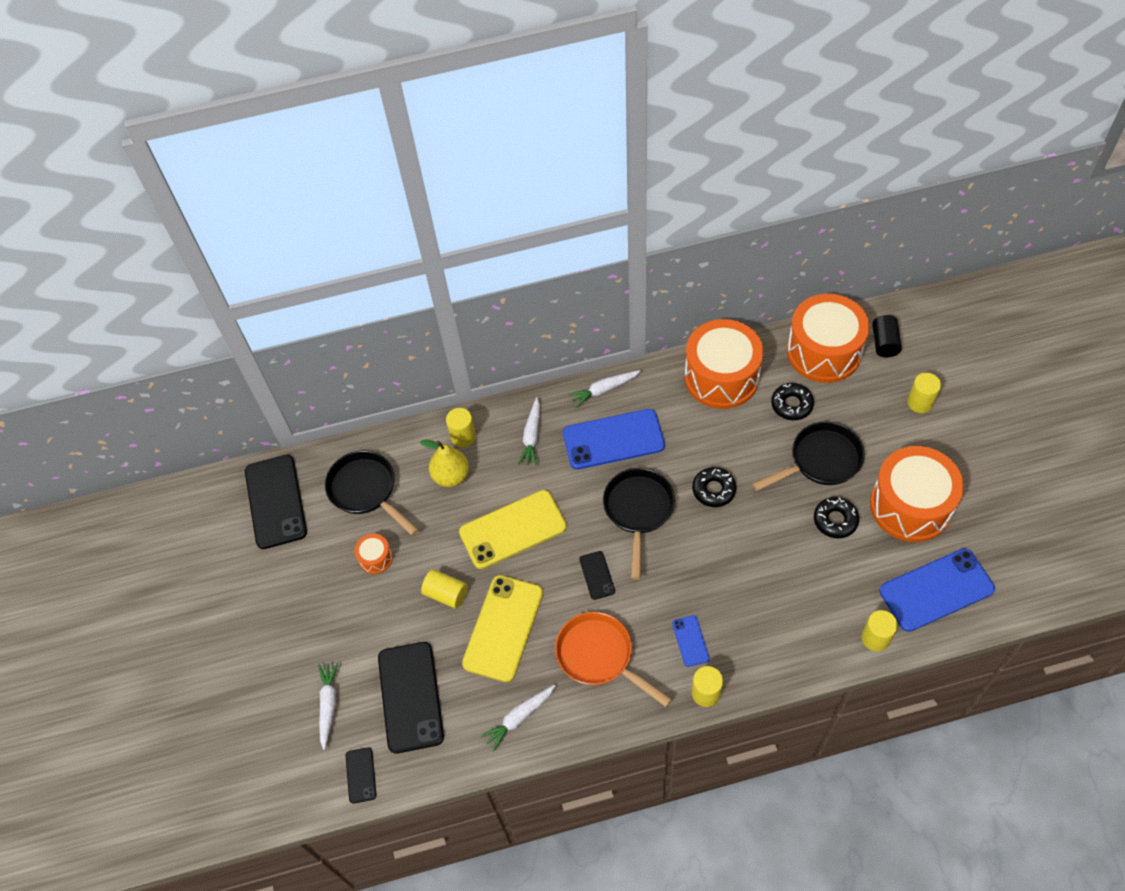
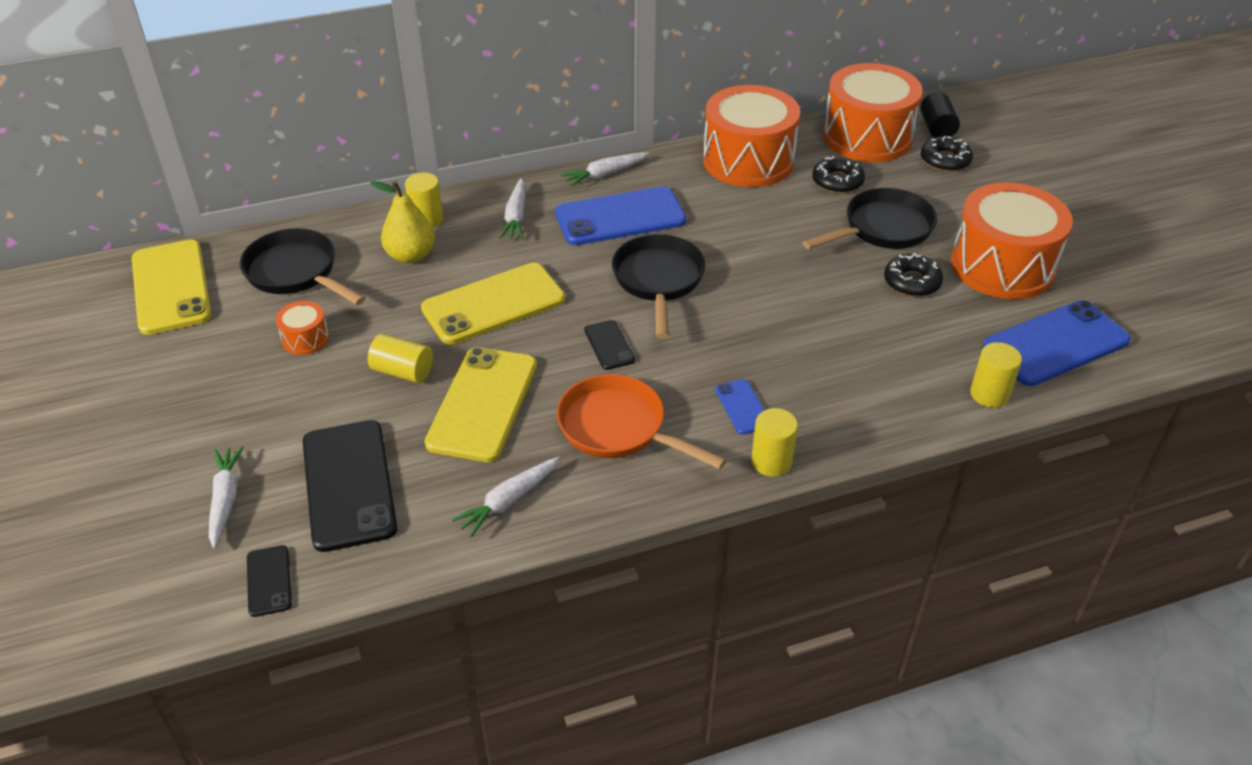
camera: 10 degrees left, 15 degrees down
(275, 501) = (171, 287): black phone -> yellow phone
(713, 490) = (753, 259): black donut -> black donut (945, 160)
(920, 402) = (991, 176): yellow cylinder -> none

